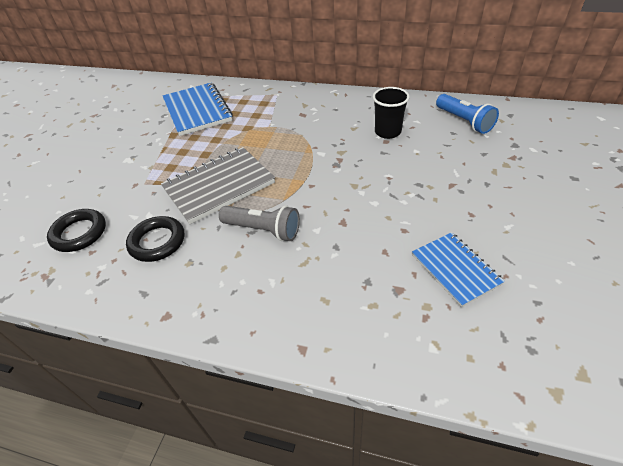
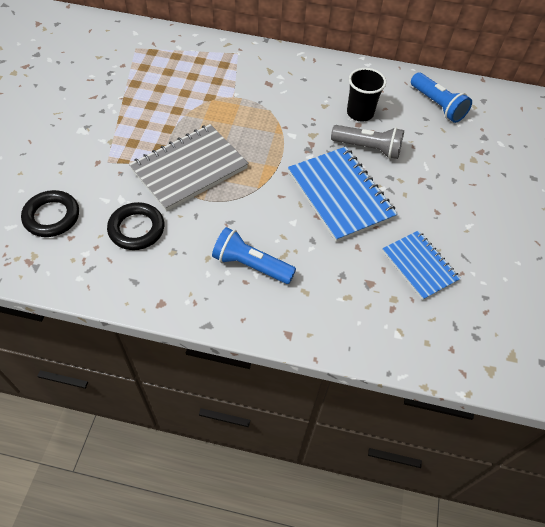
camera: 10 degrees left, 10 degrees up
(197, 111) = (149, 69): blue notebook -> blue notebook (340, 195)
(263, 230) = (241, 220): grey flashlight -> grey flashlight (368, 148)
(268, 273) = (251, 265): none -> blue flashlight

